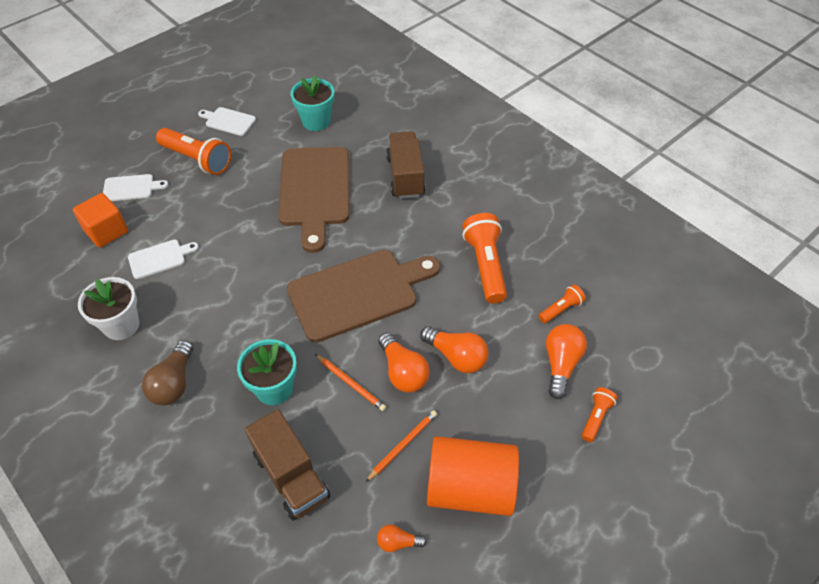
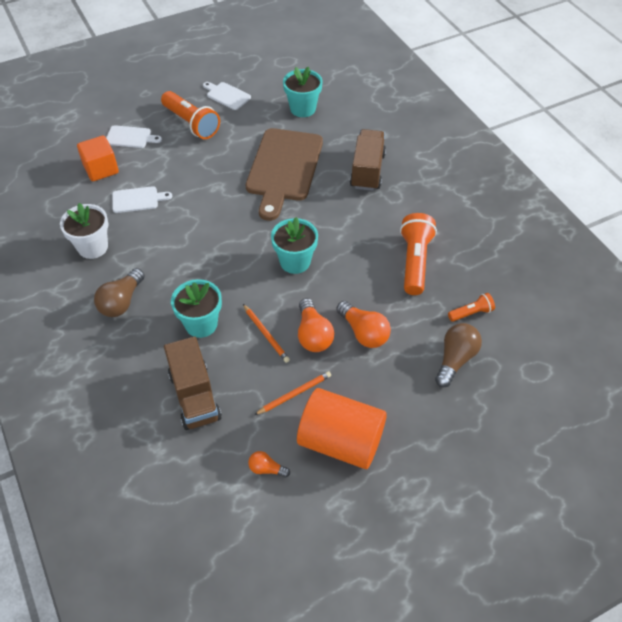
camera: 15 degrees right, 0 degrees up
(358, 293) = (295, 262): brown cutting board -> turquoise flower pot
(561, 364) = (455, 359): orange light bulb -> brown light bulb
(596, 417) = (472, 411): orange flashlight -> none

